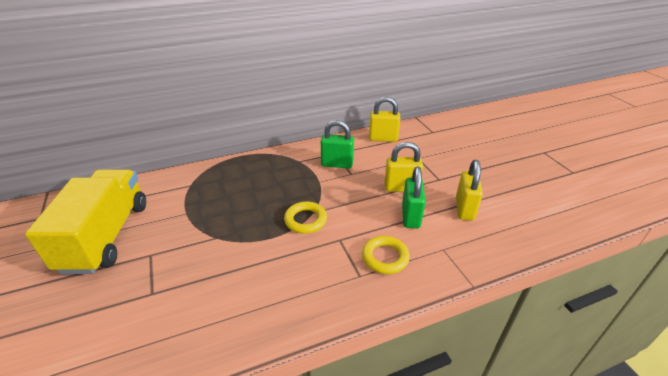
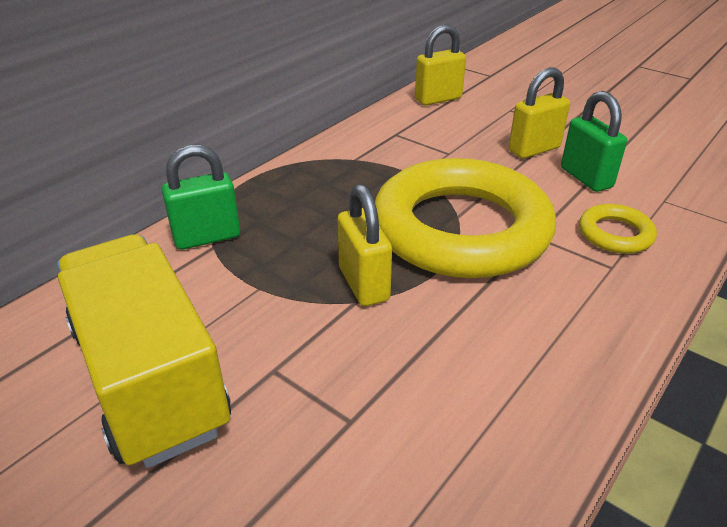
camera: 30 degrees left, 0 degrees up
(305, 220) = (461, 229): yellow ring -> yellow ring, size x2.44
(337, 164) = (415, 147): green padlock -> green padlock (207, 237)
(464, 209) = (633, 149): yellow padlock -> yellow padlock (363, 284)

